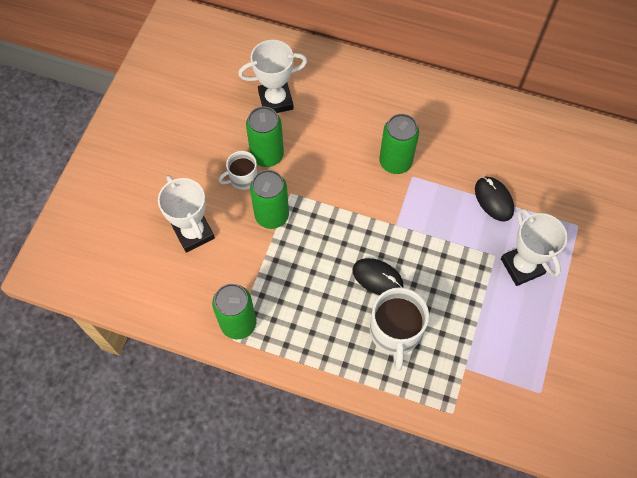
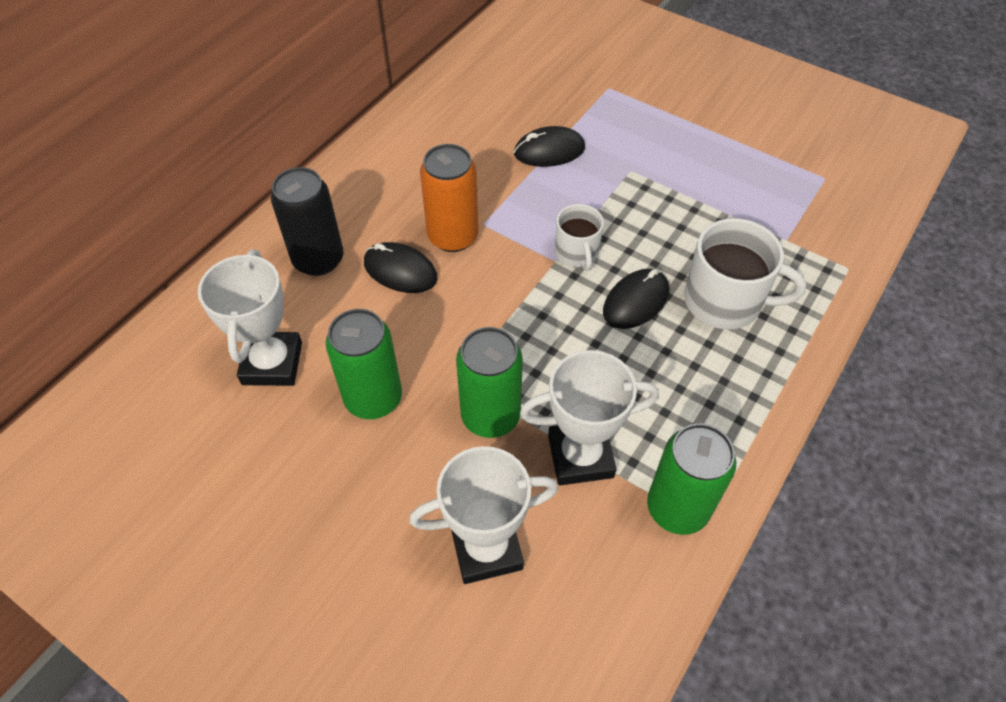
camera: 75 degrees left, 10 degrees down
(242, 178) = (404, 445): white mug -> white mug (577, 253)
(353, 97) = (318, 260): none -> black can
(358, 141) = (400, 271): none -> black mouse
(395, 162) = (453, 236): green can -> orange can
(522, 266) = (652, 149): white trophy -> white trophy (580, 456)

